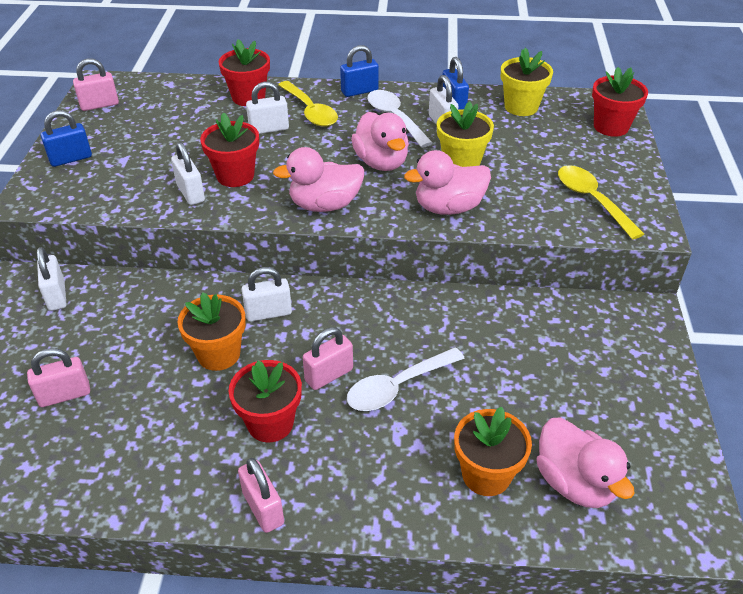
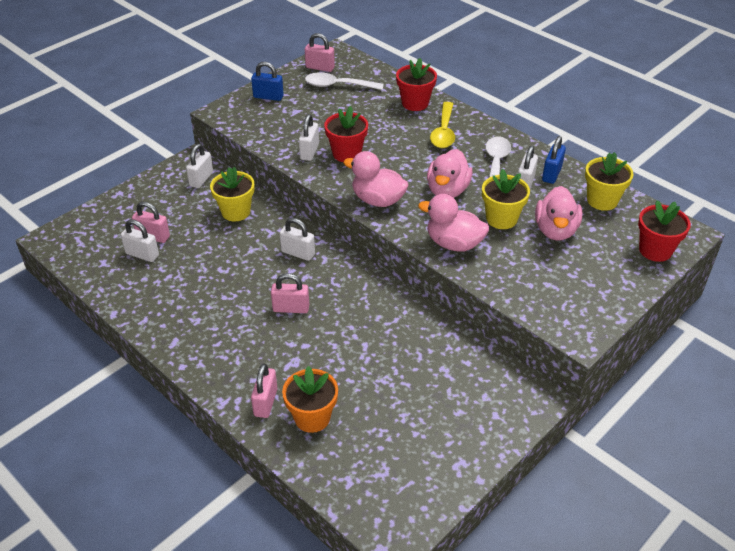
camera: 40 degrees right, 0 degrees up
(144, 309) = (236, 212): none -> yellow flower pot
(218, 354) = (247, 260): orange flower pot -> none
(263, 508) = (183, 354): pink padlock -> pink padlock (265, 402)
(269, 129) = (402, 132): white padlock -> white padlock (142, 254)
(270, 423) = (232, 314): red flower pot -> none
(359, 91) = (495, 133): blue padlock -> none
(397, 387) = (320, 339): white spoon -> white spoon (338, 86)
(574, 482) = (356, 457): pink duck -> pink duck (555, 230)
(592, 200) = (562, 293): yellow spoon -> none

